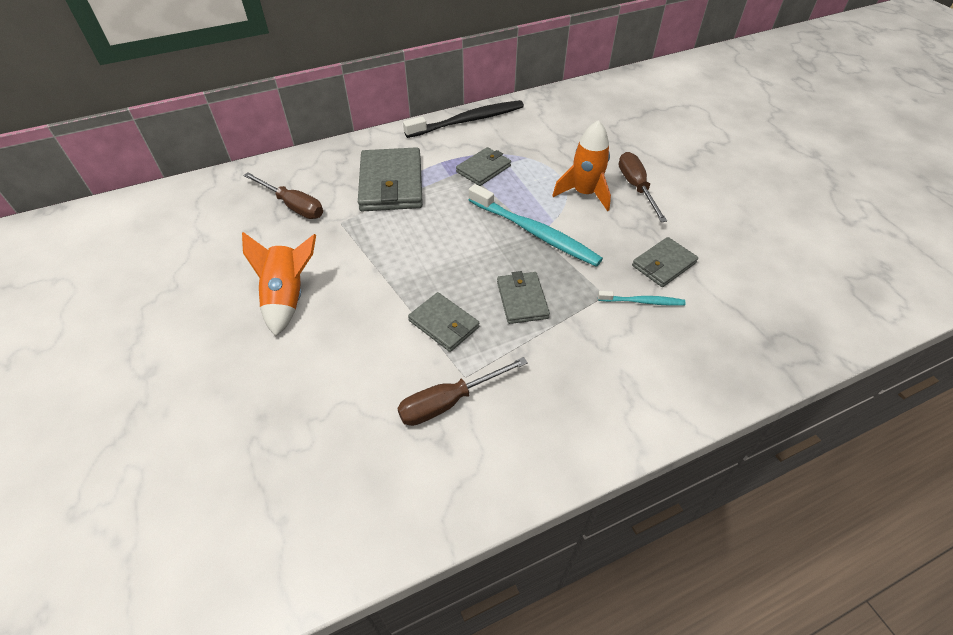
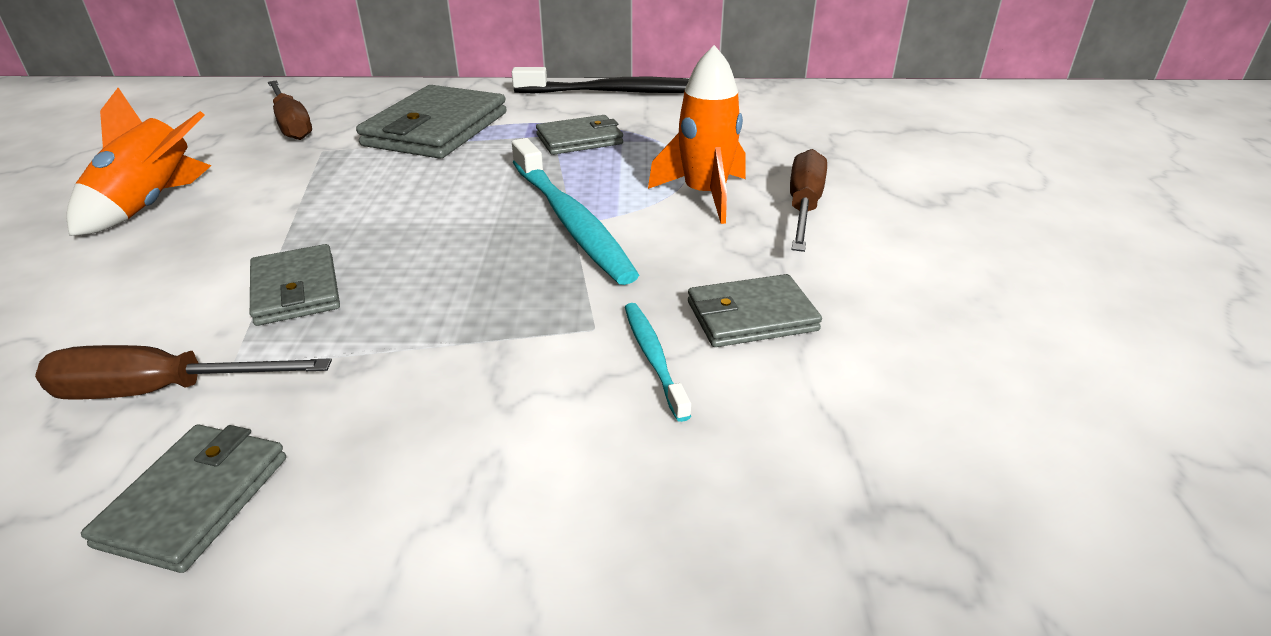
camera: 25 degrees right, 15 degrees down
(522, 300) = (448, 294): grey wallet -> grey wallet (195, 500)
(642, 302) = (653, 358): turquoise toothbrush -> turquoise toothbrush turned 135 degrees counterclockwise

